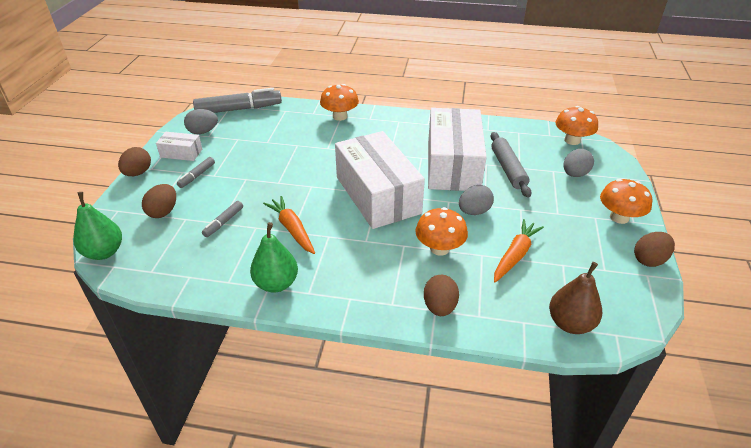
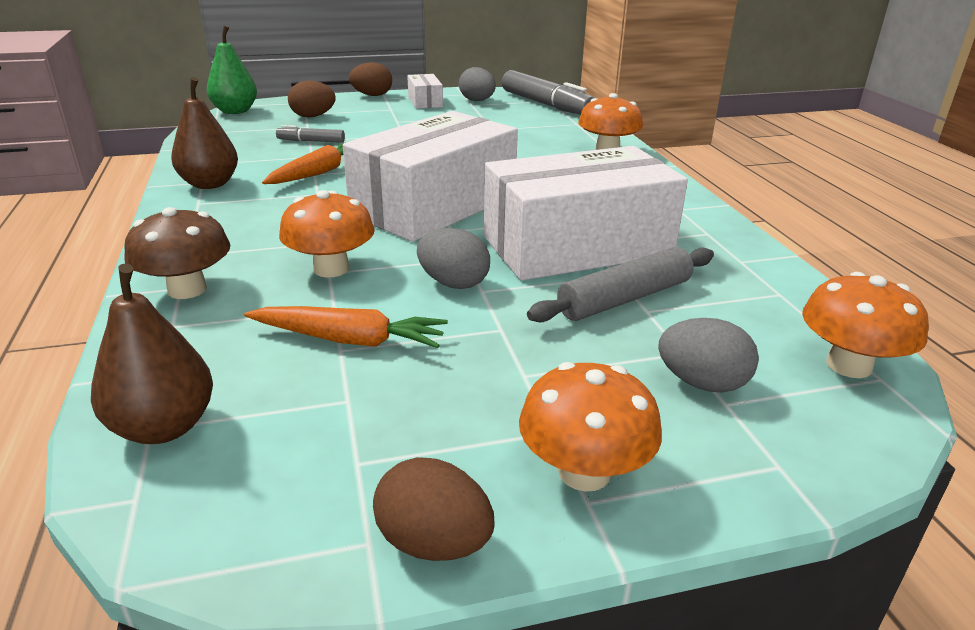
camera: 65 degrees right, 10 degrees down
(197, 176) = (389, 115): grey marker -> none
(276, 283) = (210, 184): green pear -> brown pear
(439, 307) = (187, 289): brown egg -> brown mushroom

